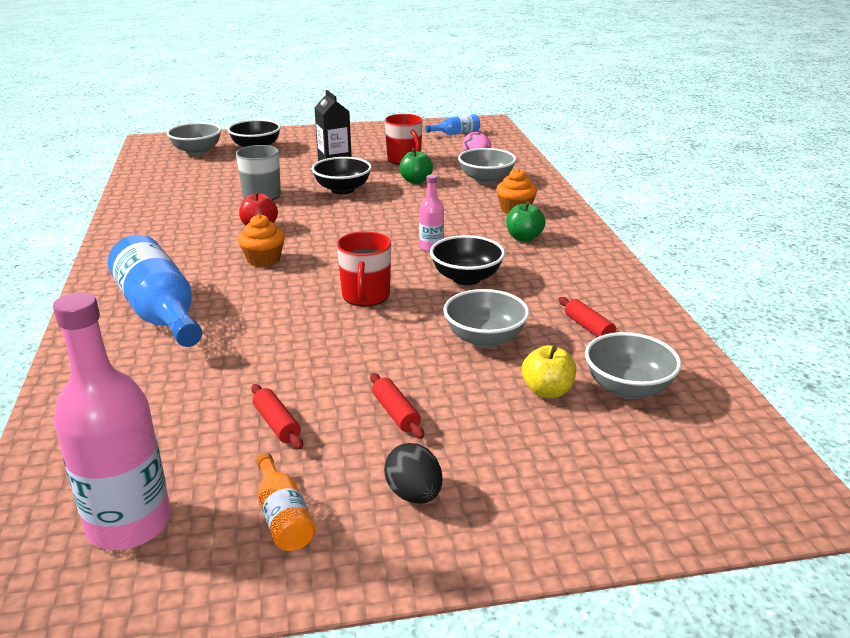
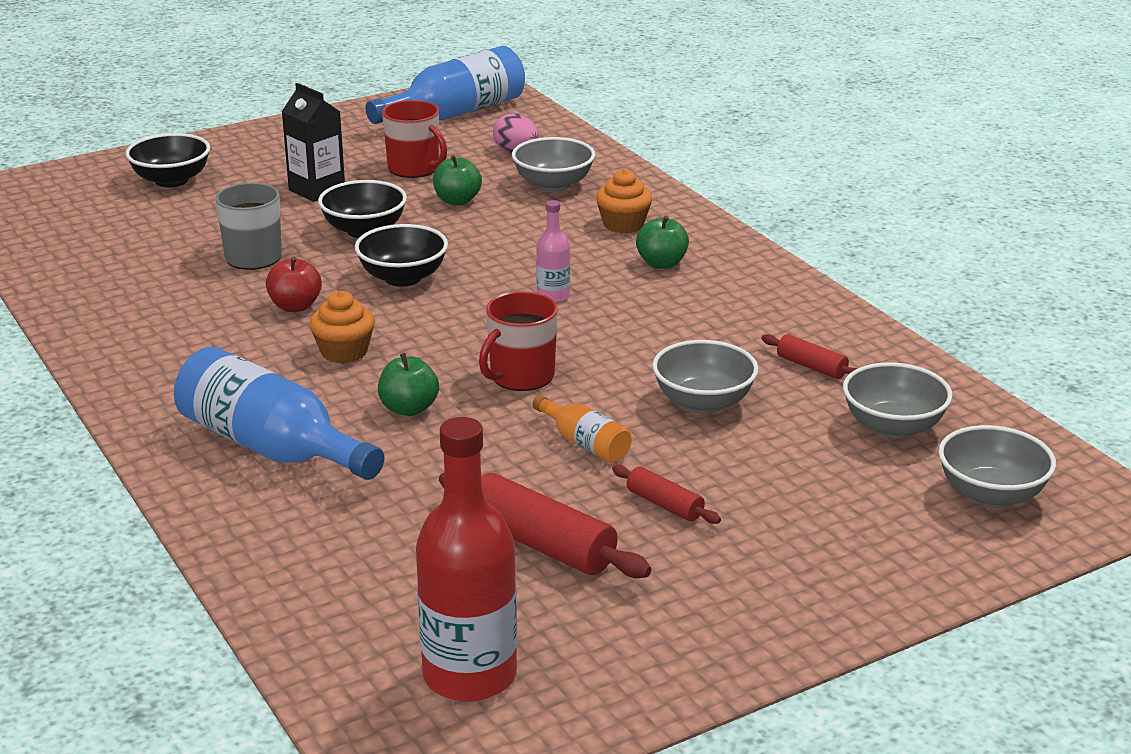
camera: 20 degrees left, 0 degrees up
(129, 524) = (469, 675): pink bottle -> red bottle
(197, 151) = (81, 200): grey bowl -> grey bowl (991, 494)
(271, 304) = (409, 409): none -> green apple
(277, 424) = (541, 544): red rolling pin -> red rolling pin, size x1.85
(283, 517) = (628, 631): orange bottle -> orange bottle (585, 443)
(365, 296) = (521, 377): red mug -> red mug turned 60 degrees clockwise
(414, 494) = (745, 580): black egg -> none
(456, 133) = (456, 113): blue bottle -> blue bottle, size x2.04
(466, 278) = (628, 331): black bowl -> black bowl (403, 278)
(547, 391) = (811, 447): yellow apple -> none

